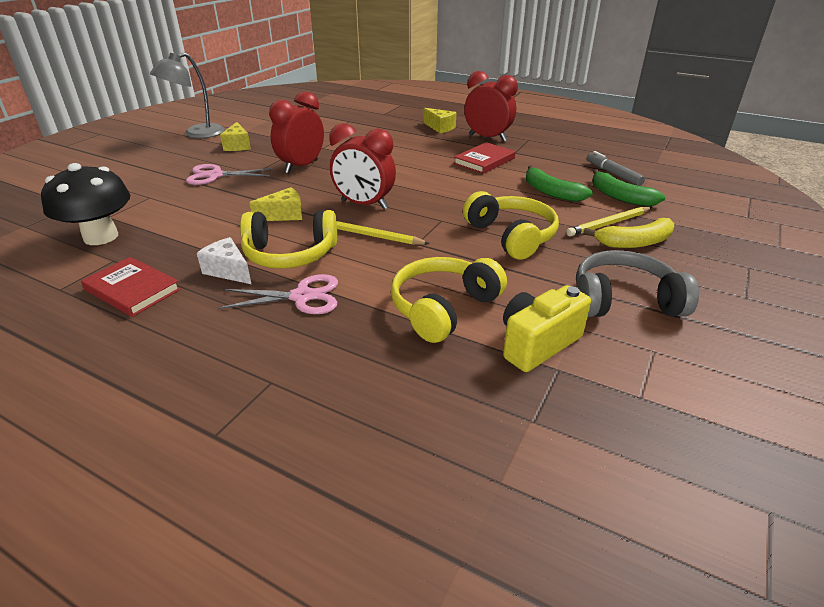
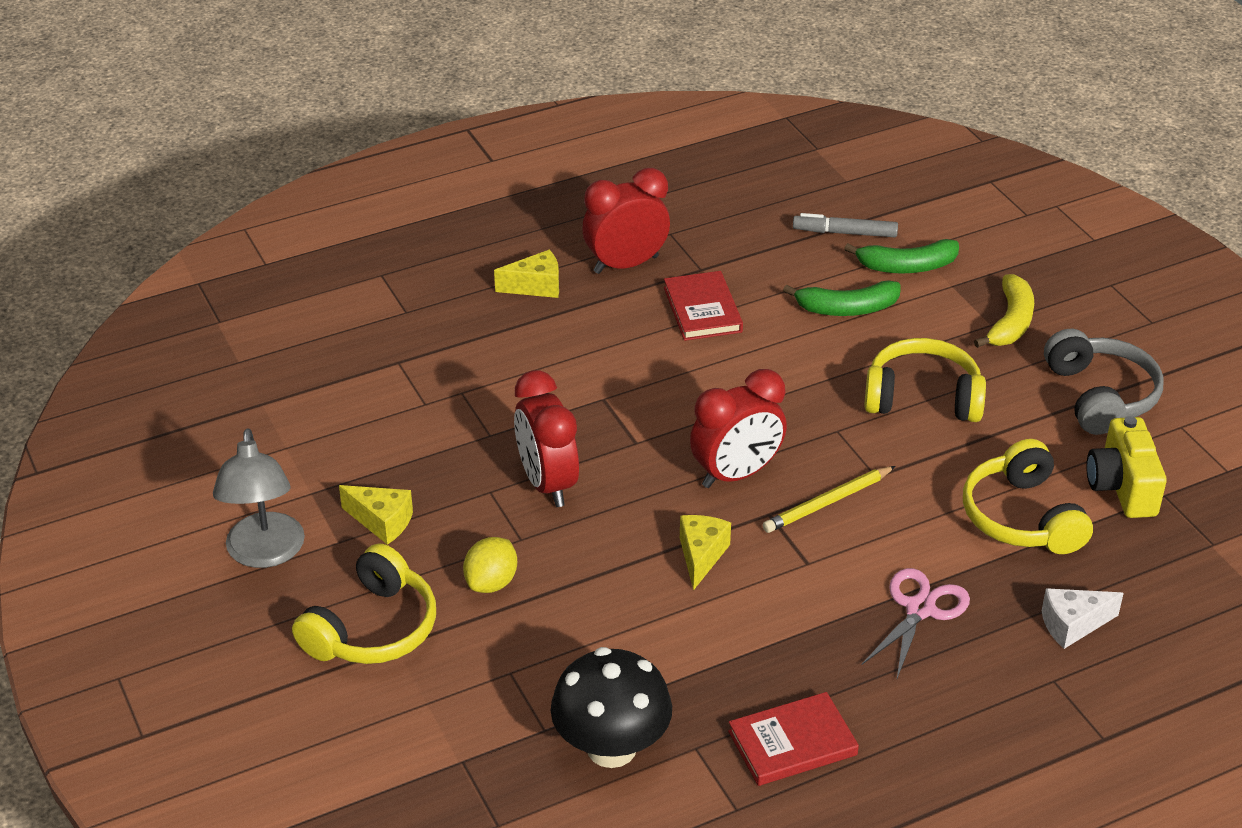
camera: 55 degrees left, 5 degrees up
(215, 175) = (491, 582): pink scissors -> yellow lemon
(228, 271) = (813, 650): white cheese -> white cheese (1072, 625)
(290, 254) = (815, 586): yellow headphones -> yellow headphones (373, 629)
(608, 224) = (958, 314): yellow pencil -> none
(624, 300) = (1100, 396): grey headphones -> grey headphones turned 135 degrees clockwise

